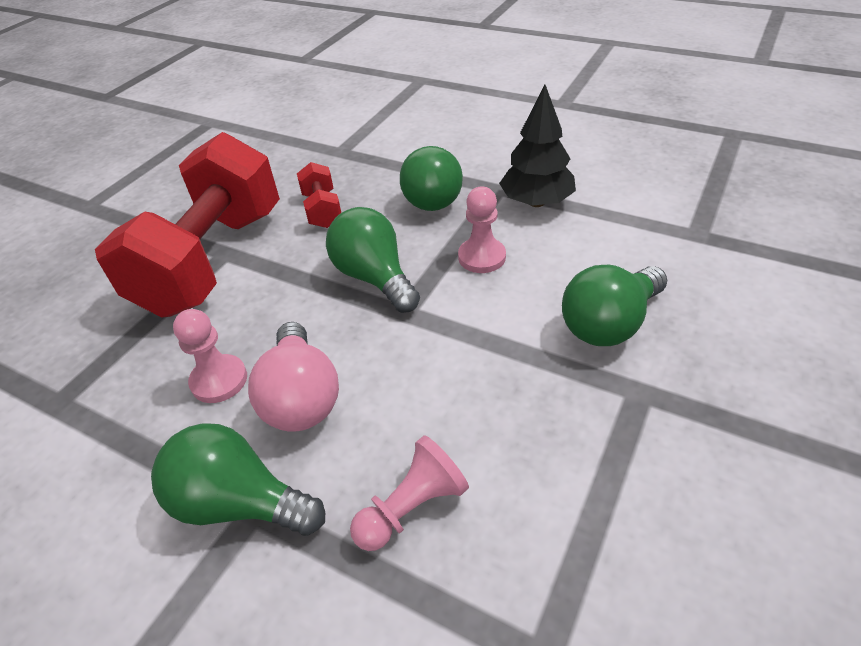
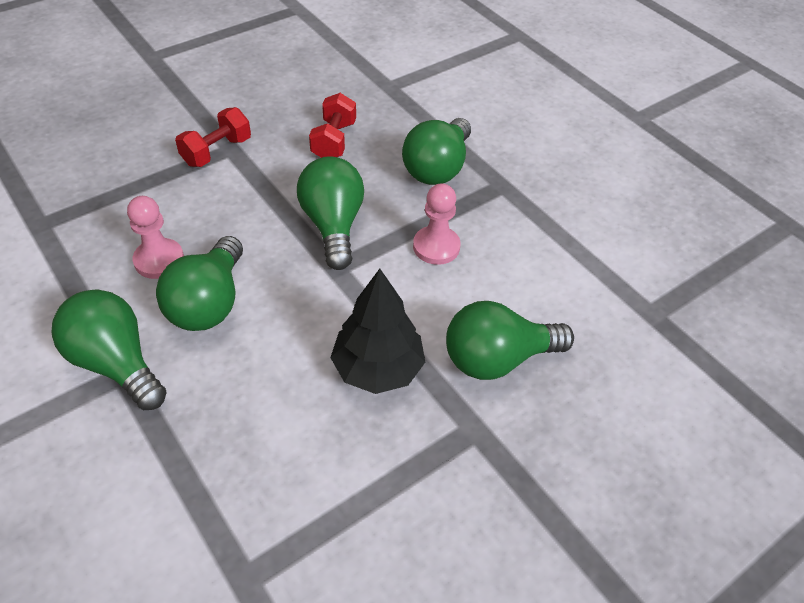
camera: 20 degrees right, 5 degrees up
(213, 260) = (217, 151): red dumbbell -> red dumbbell, size x0.42
(301, 397) = (209, 303): pink light bulb -> green light bulb
(412, 507) = (230, 428): pink pawn -> none
(536, 202) = (527, 214): black tree -> black tree (378, 369)

